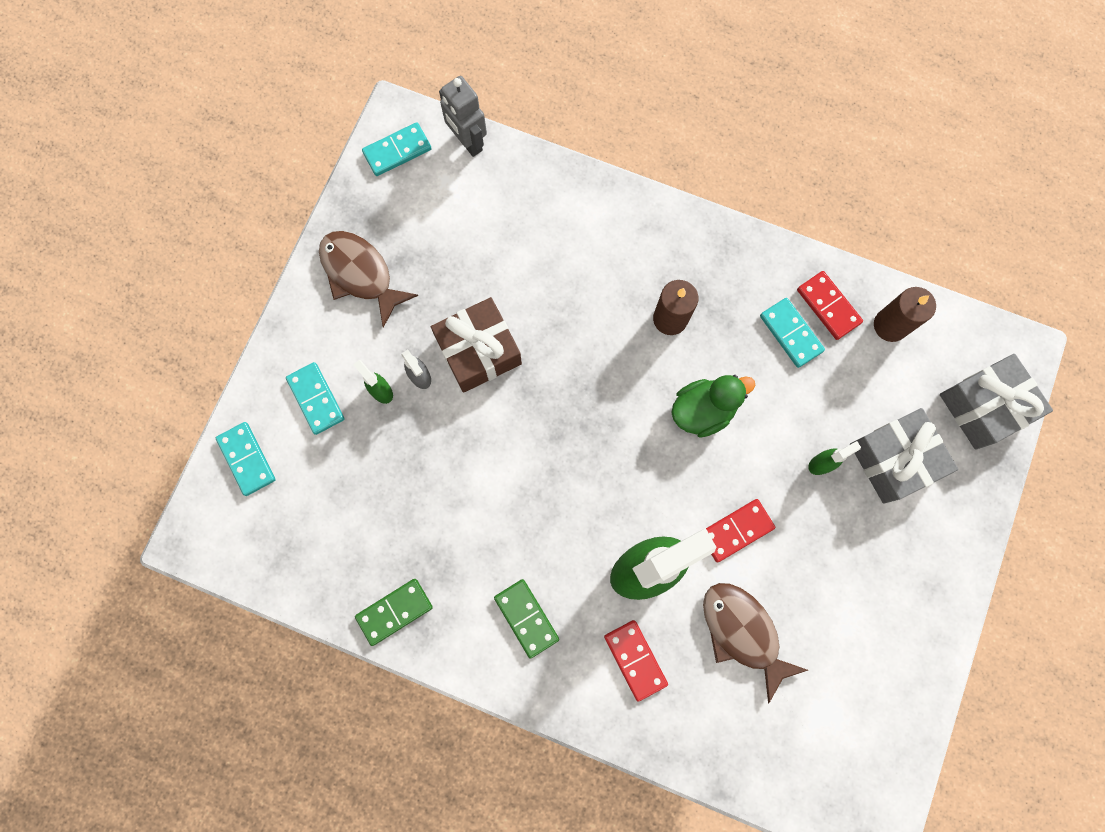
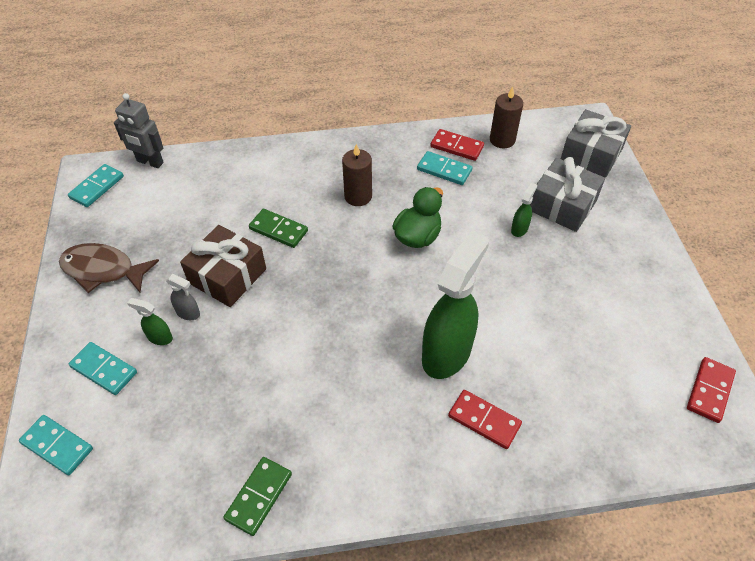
camera: 30 degrees left, 25 degrees down
(526, 618) = (377, 438): green domino -> green domino (278, 230)
(736, 531) = (494, 295): red domino -> red domino (710, 391)
(742, 632) = (548, 357): brown fish -> none

